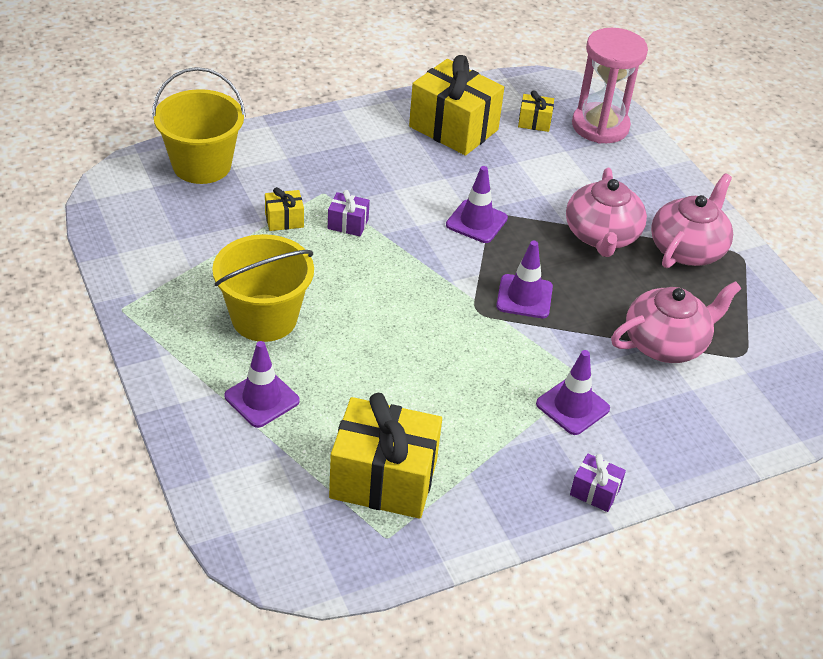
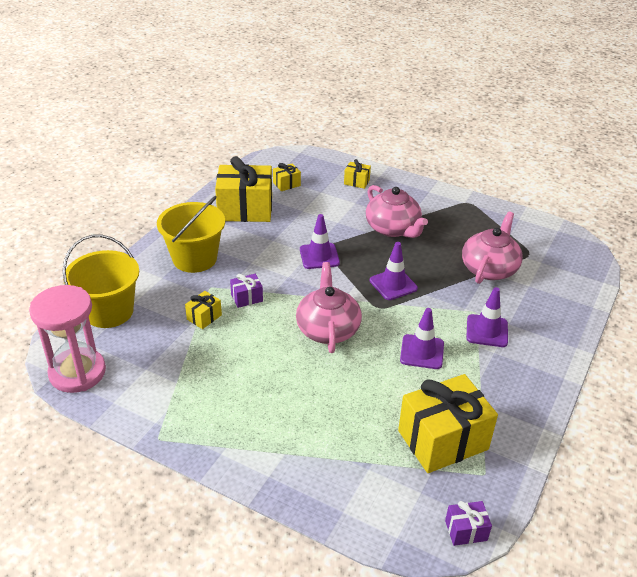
camera: 35 degrees left, 5 degrees down
(262, 398) = (317, 438): purple traffic cone -> purple traffic cone (422, 352)
(264, 318) = (261, 386): yellow bucket -> yellow bucket (194, 258)
(595, 492) = (551, 371): purple gift -> purple gift (466, 530)
(600, 126) = (324, 170): pink hourglass -> pink hourglass (77, 372)
(623, 160) = (356, 182): none -> yellow gift
(687, 249) = (441, 213): pink teapot -> pink teapot (328, 329)

